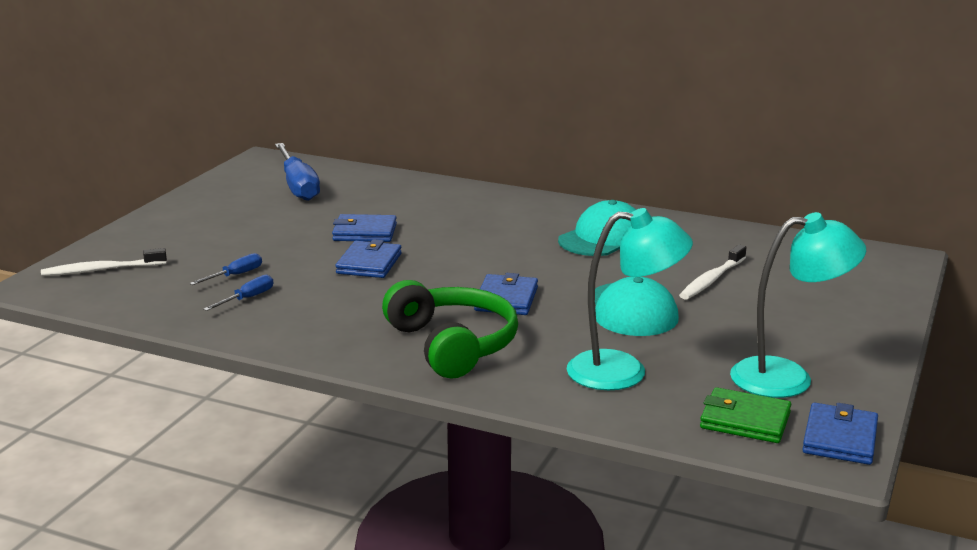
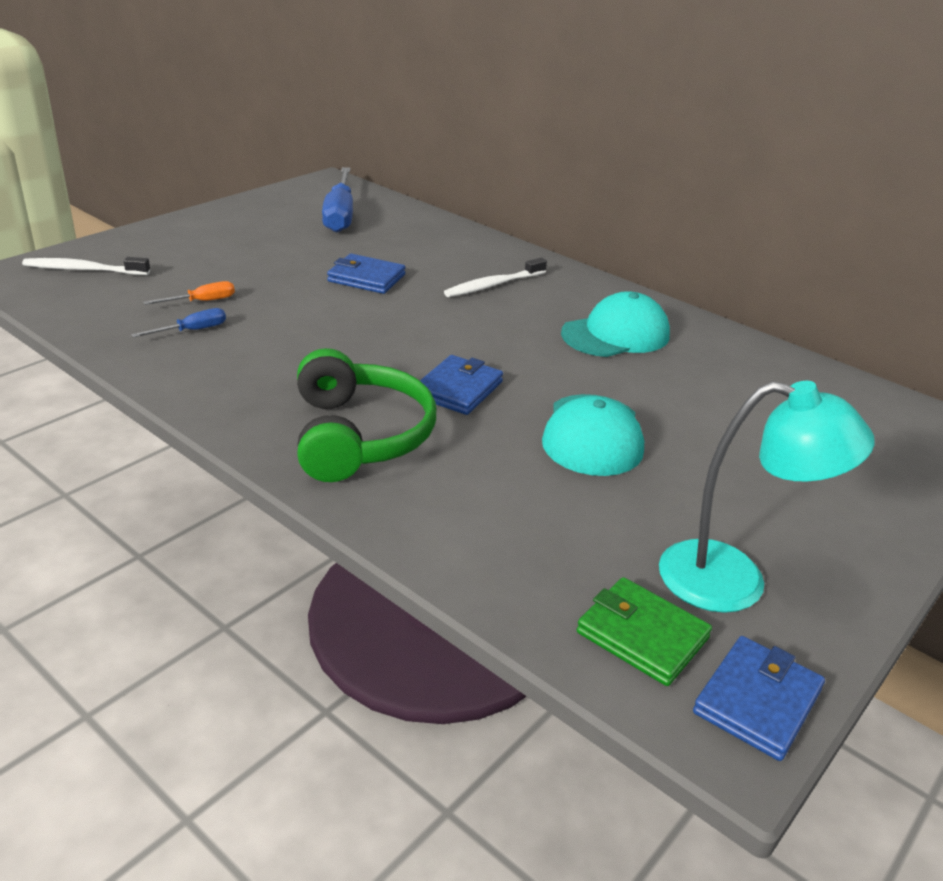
camera: 15 degrees right, 10 degrees up
(235, 275) = (202, 301): blue screwdriver -> orange screwdriver
(369, 263) = (344, 315): blue wallet -> none
(624, 371) = (531, 520): turquoise lamp -> none
(711, 280) = (712, 414): white toothbrush -> white toothbrush (493, 285)

